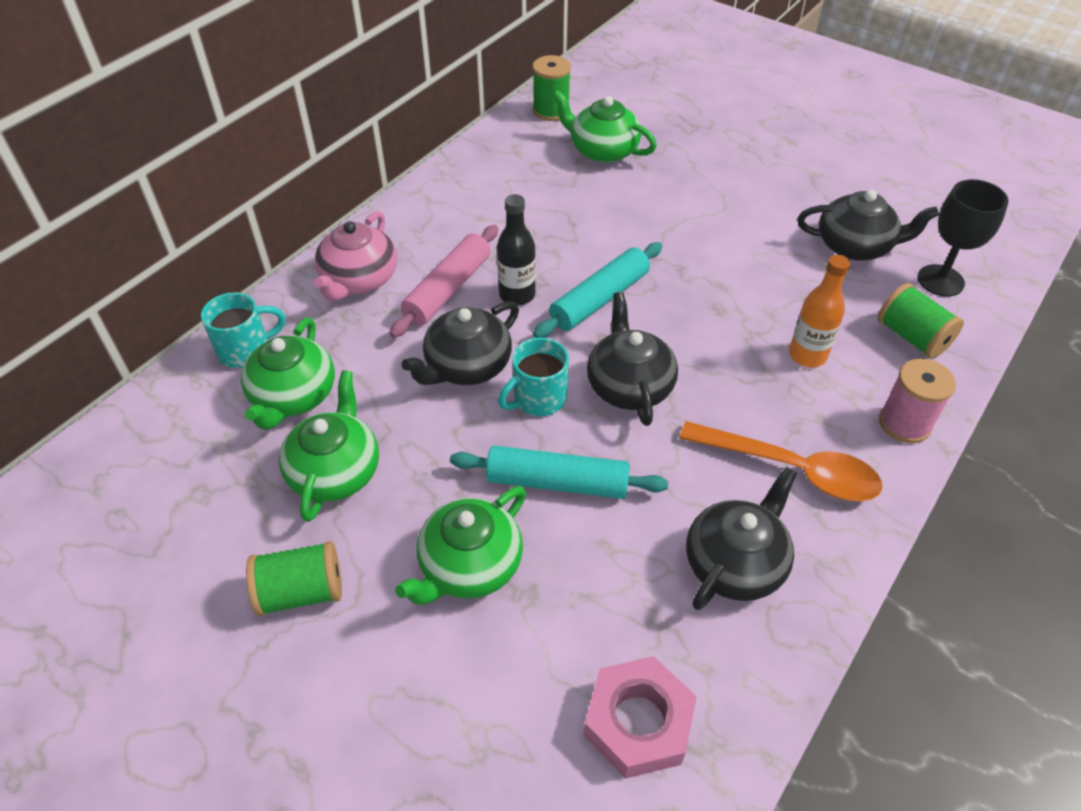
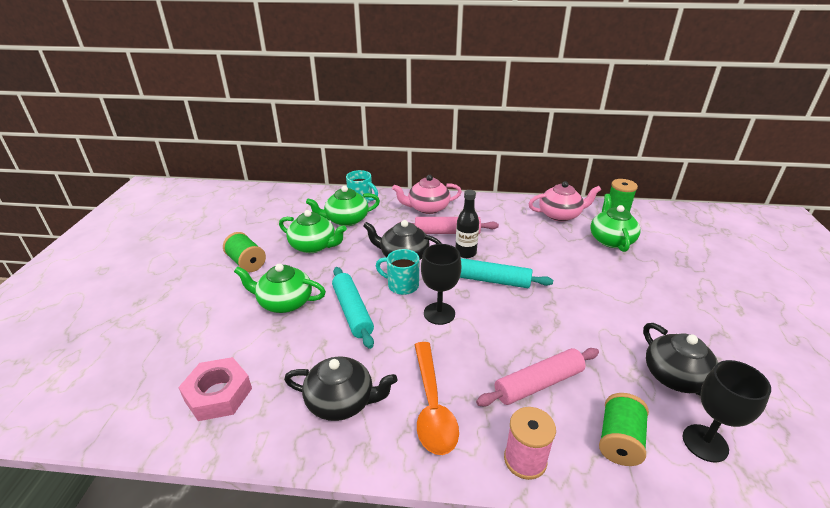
camera: 60 degrees right, 15 degrees down
(335, 471) = (314, 246): green teapot -> green teapot turned 45 degrees clockwise
(510, 159) = (560, 215): none -> pink teapot
(629, 385) = (439, 313): black teapot -> black goblet
(807, 355) = (538, 384): orange bottle -> pink rolling pin

